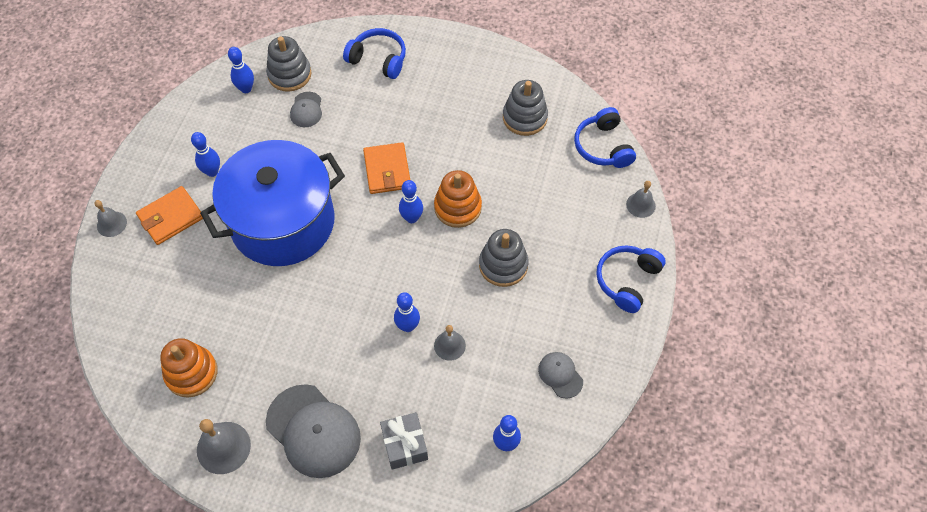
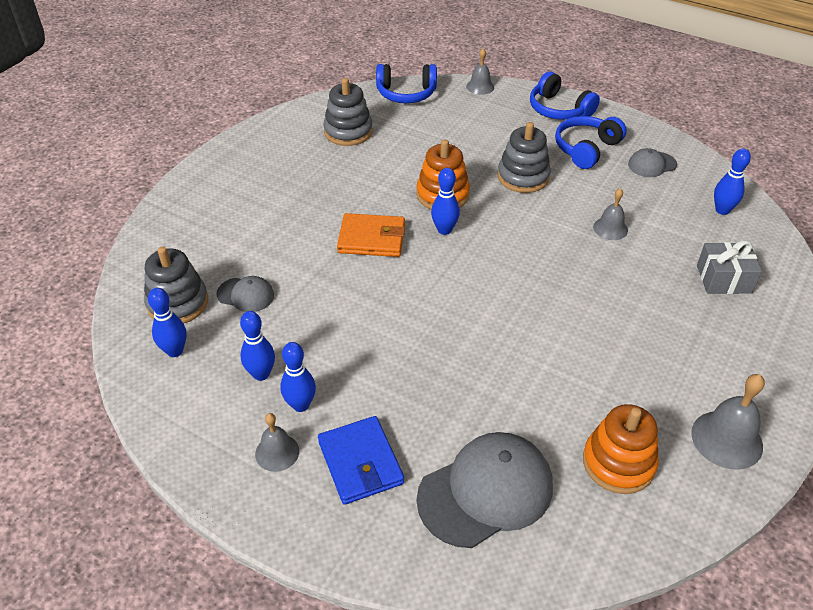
camera: 75 degrees left, 15 degrees down
(111, 224) = (344, 543): grey bell -> grey bell (277, 452)
(171, 217) = (360, 462): orange wallet -> blue wallet
(283, 222) = (412, 340): blue pot -> none
(313, 431) = (706, 350): grey cap -> grey cap (486, 491)
(378, 59) = (204, 221): blue headphones -> blue headphones (586, 149)
(408, 326) = (582, 255): blue bowling pin -> blue bowling pin (261, 374)

